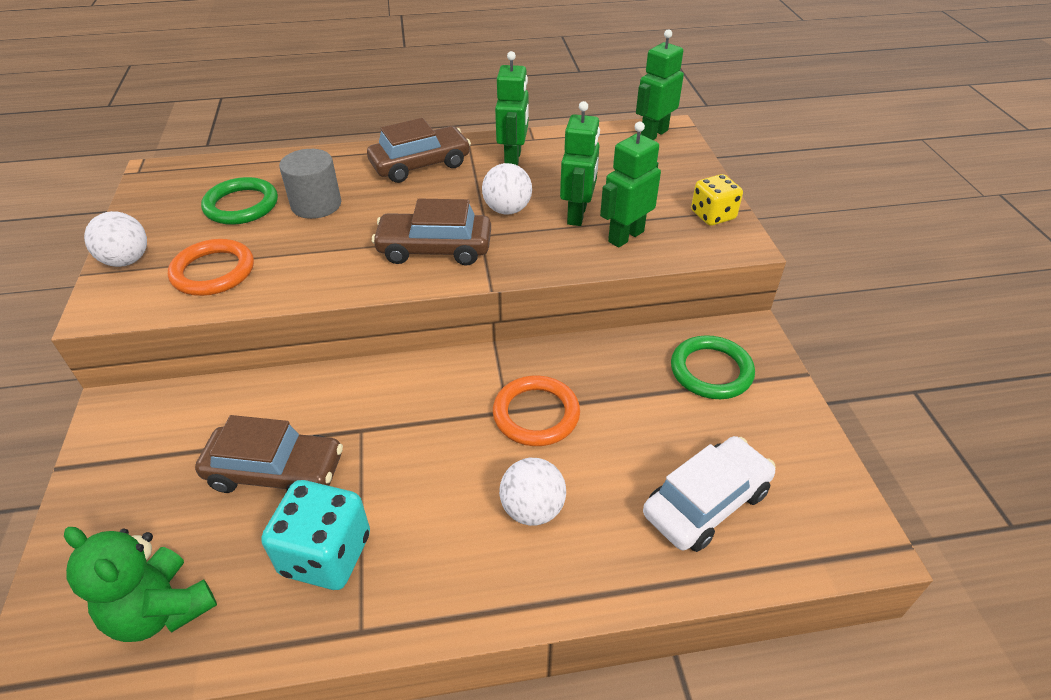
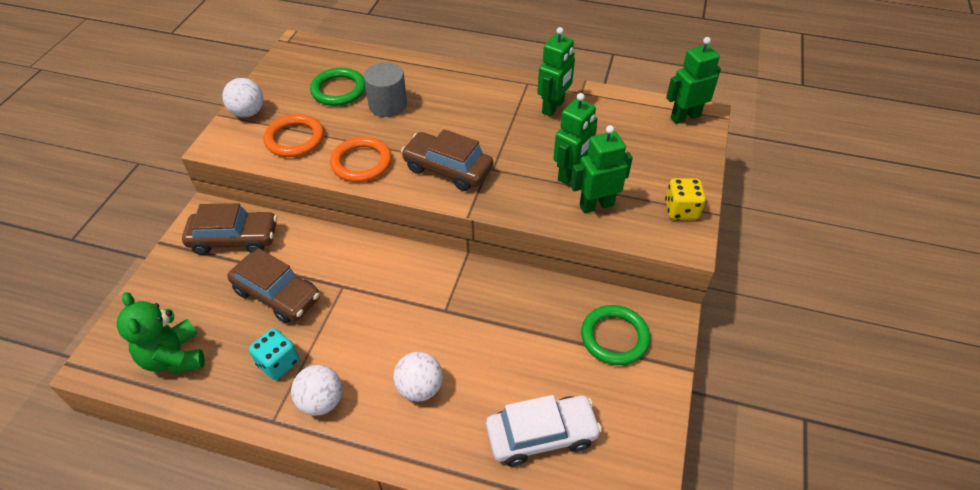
camera: 25 degrees right, 5 degrees up
(326, 554) = (278, 363): turquoise dice -> turquoise dice, size x0.66
(420, 165) = (480, 92): brown car -> brown car (234, 239)
(507, 210) = (520, 152): white ball -> white ball (321, 401)
(536, 414) = (463, 320): orange ring -> orange ring (361, 162)

